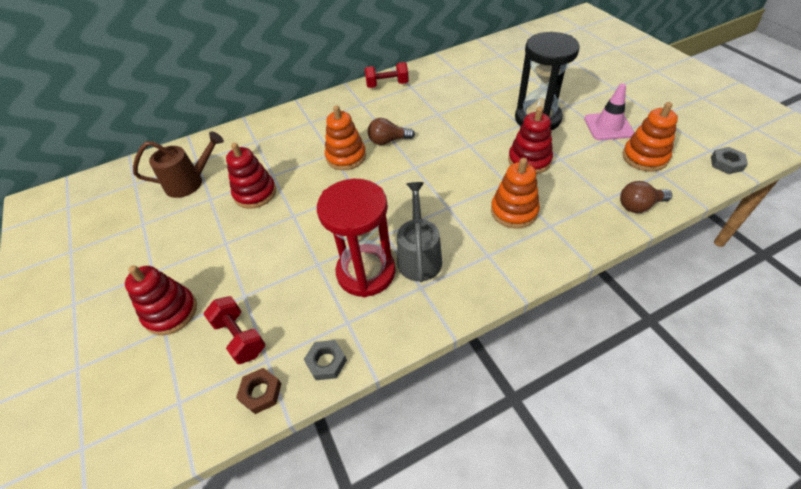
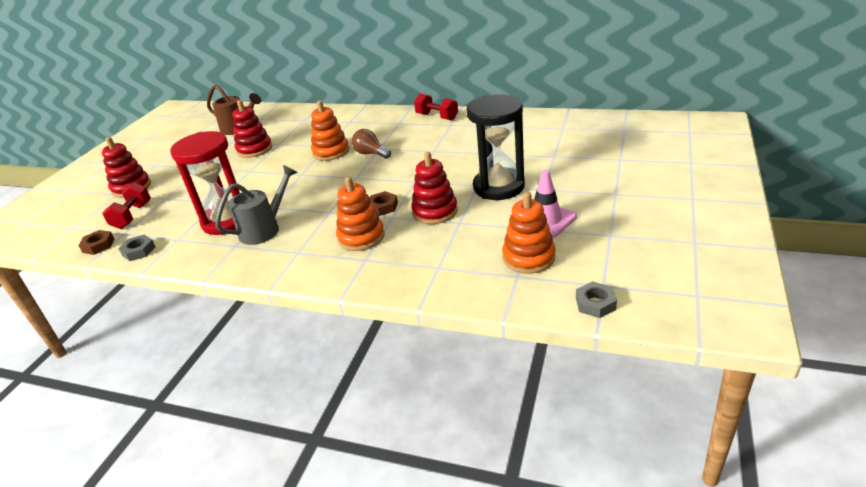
camera: 45 degrees right, 15 degrees down
(484, 178) = (383, 207): none -> brown nut
(639, 206) = (451, 286): brown light bulb -> none

